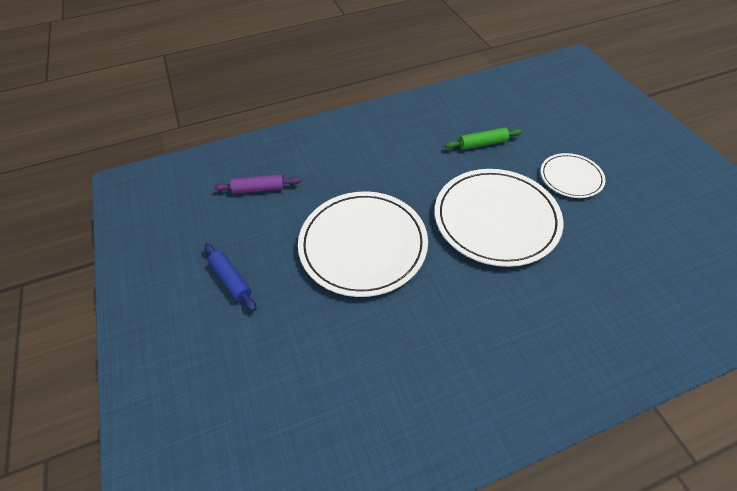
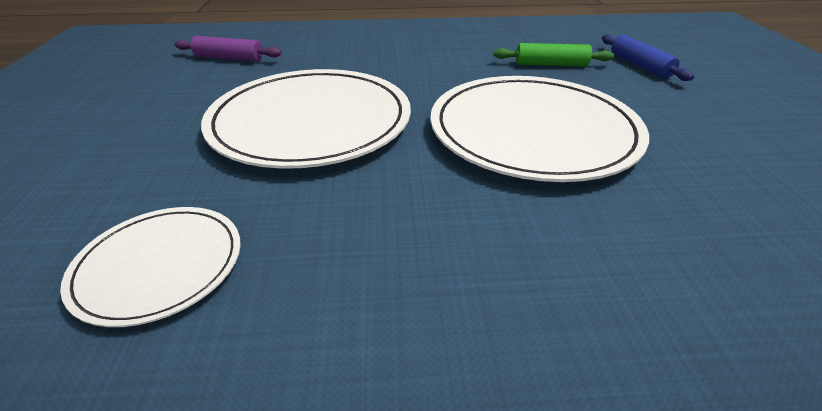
camera: 15 degrees right, 15 degrees down
(231, 280) = (106, 122): blue rolling pin -> blue rolling pin (640, 65)
(571, 177) = (681, 111): white plate -> white plate (159, 266)

